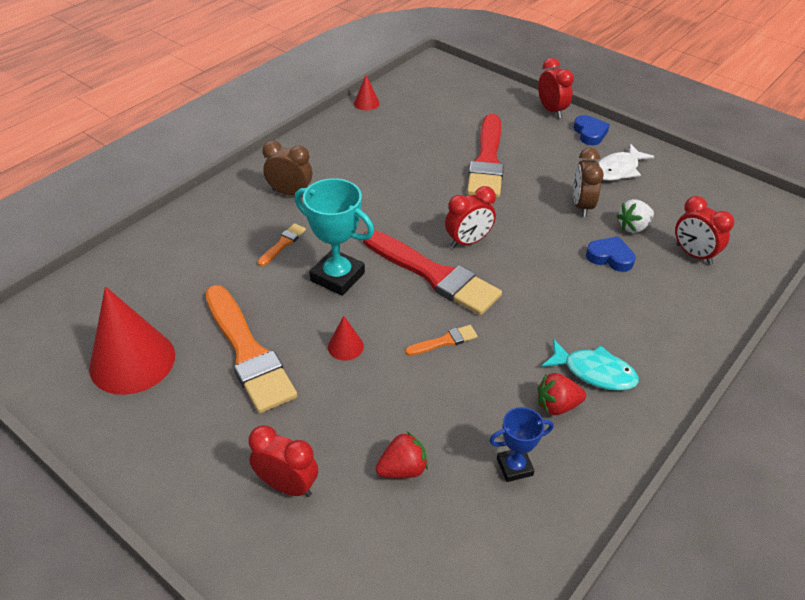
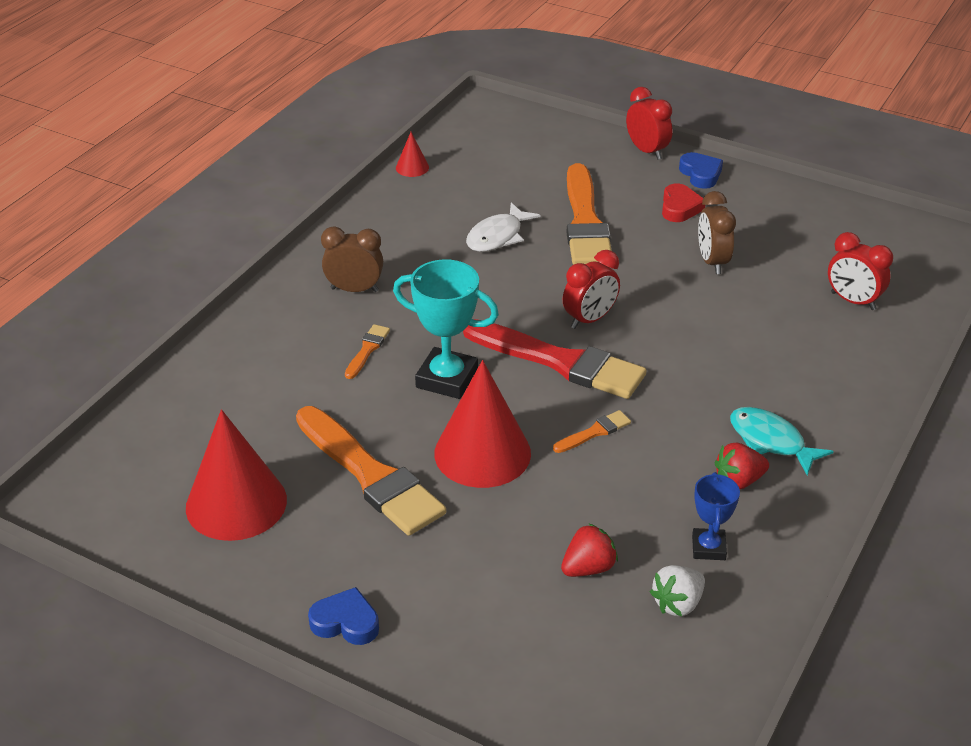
camera: 10 degrees left, 5 degrees down
(287, 485) = (466, 602): red clock -> none
(345, 346) = (482, 453): red cone -> red cone, size x2.27
(487, 161) = (585, 222): red brush -> orange brush
(514, 467) = (708, 548): blue trophy -> blue trophy turned 60 degrees counterclockwise
(566, 158) = (680, 208): none -> red heart
(594, 372) = (770, 441): turquoise fish -> turquoise fish turned 150 degrees counterclockwise
(610, 257) = (759, 316): blue heart -> blue heart (346, 622)
(618, 169) = (745, 214): white fish -> white fish (497, 236)
(633, 227) = (778, 279): white strawberry -> white strawberry (677, 603)

